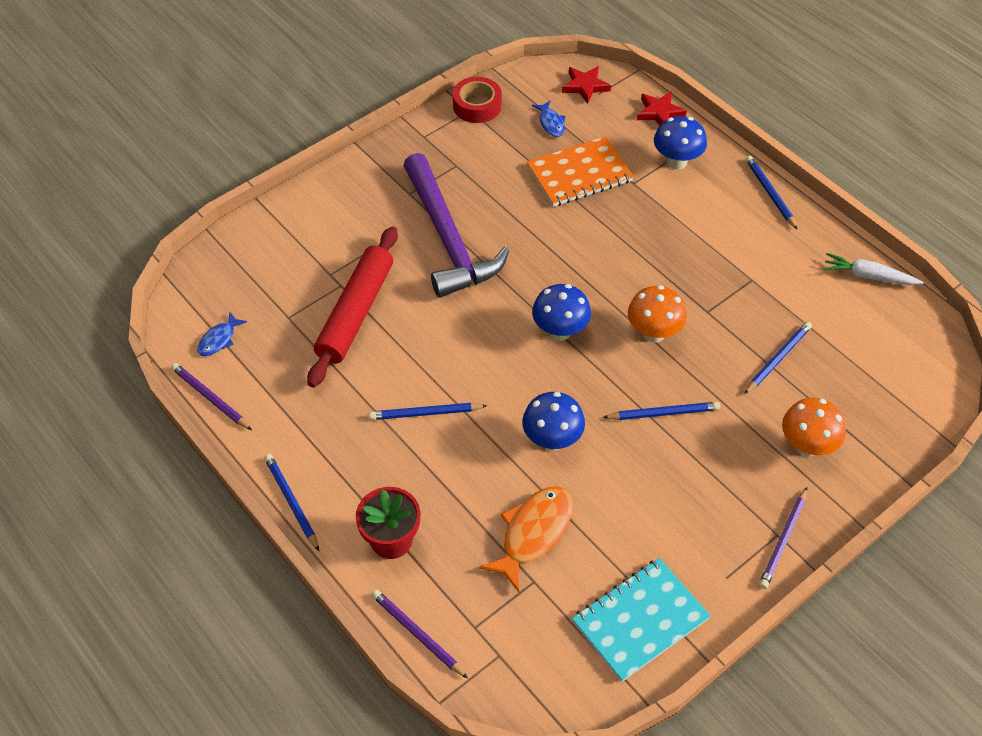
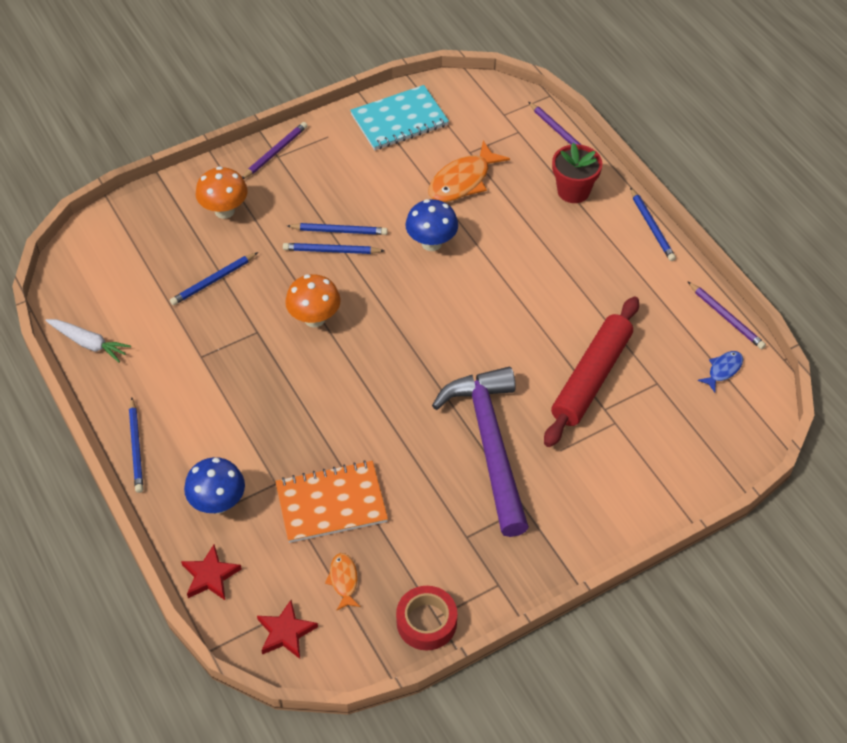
camera: 170 degrees left, 0 degrees up
(425, 413) = (535, 278): blue pencil -> blue pencil (339, 231)
(551, 123) = (343, 580): blue fish -> orange fish
(560, 331) = (400, 332): blue mushroom -> none

